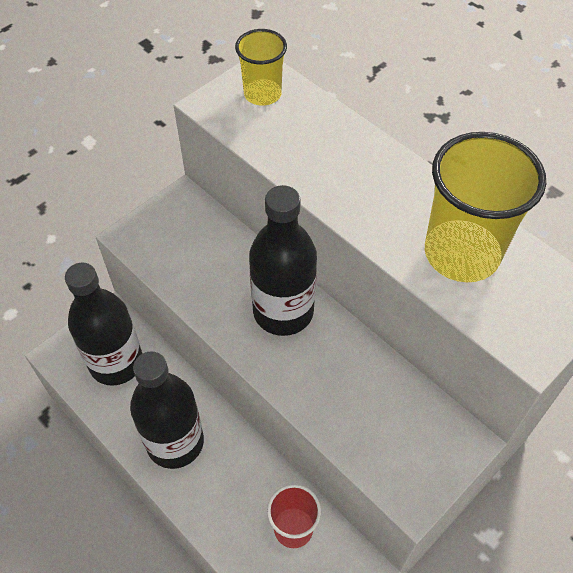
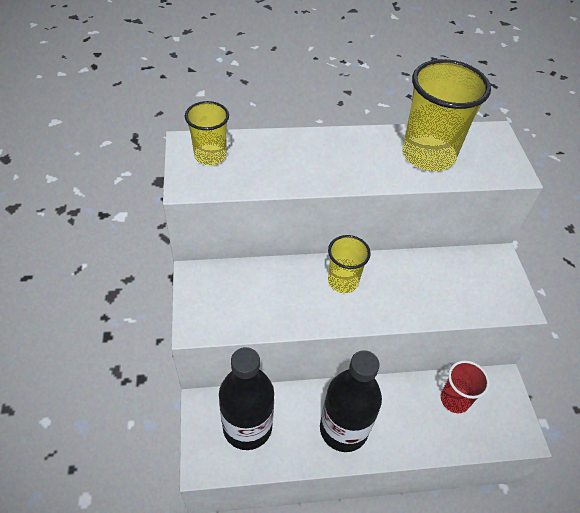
camera: 55 degrees left, 5 degrees down
(283, 312) = (343, 281): black bottle -> yellow cup

